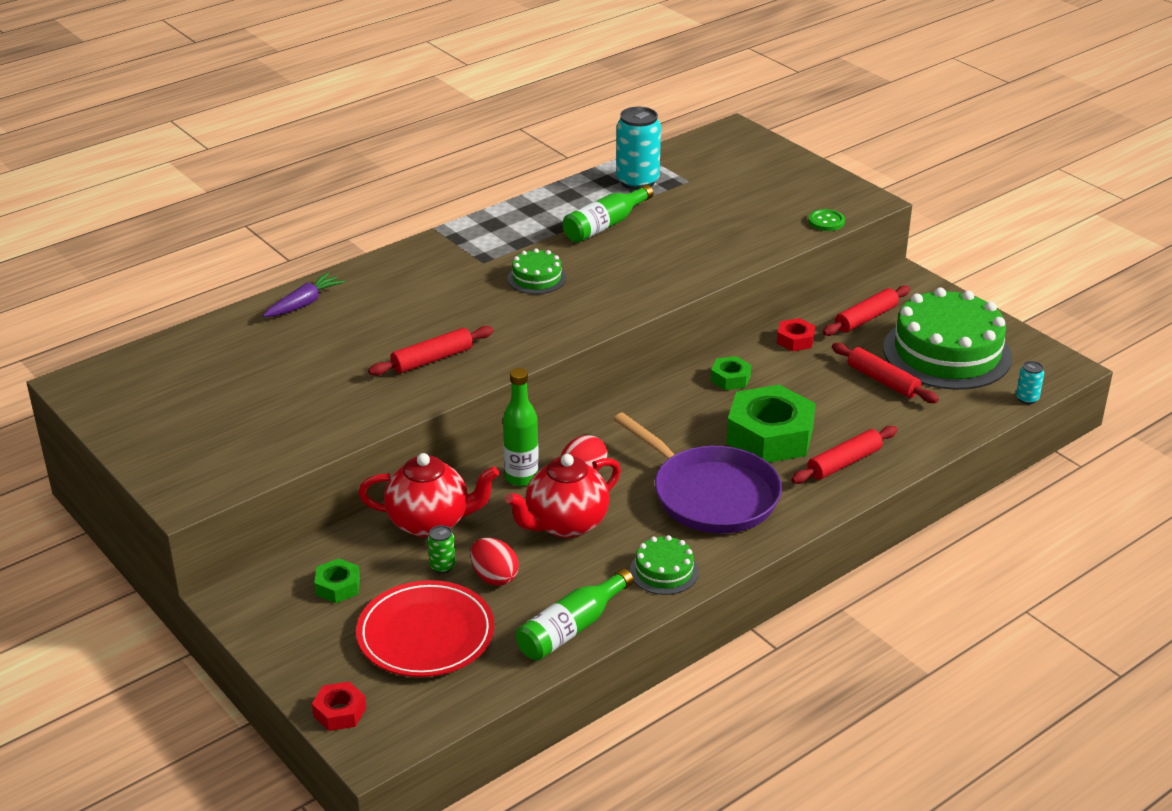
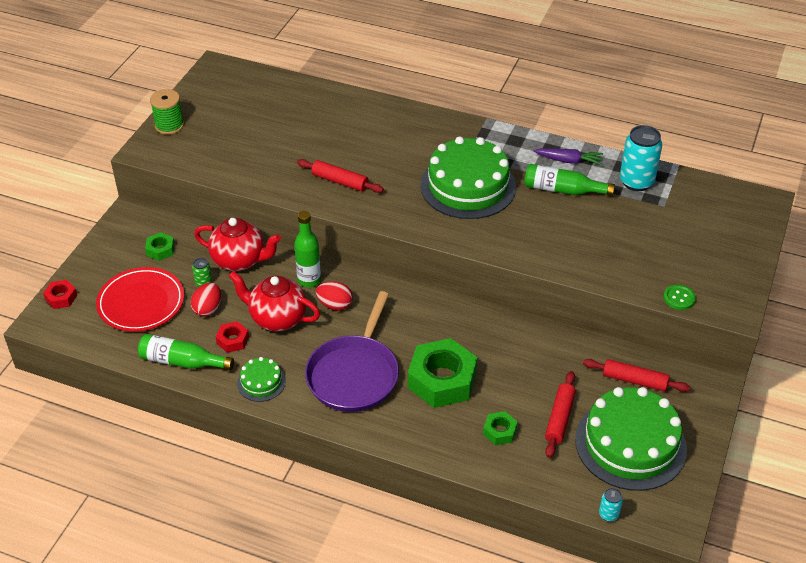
camera: 60 degrees right, 10 degrees up
(157, 460) = (169, 125): none -> green spool
(304, 304) = (356, 106): purple carrot -> purple carrot (569, 161)
(430, 522) = (240, 260): red teapot -> red teapot turned 45 degrees counterclockwise
(536, 278) = (468, 186): green cake -> green cake, size x2.18
(730, 378) = (493, 335): green nut -> green nut (499, 431)
(795, 340) = (570, 351): red nut -> red nut (232, 340)
(844, 463) = (440, 431): red rolling pin -> none

